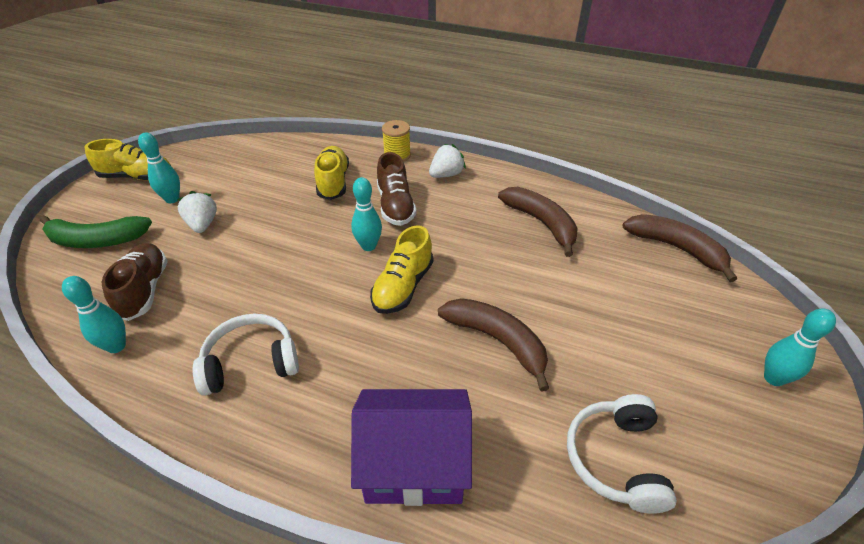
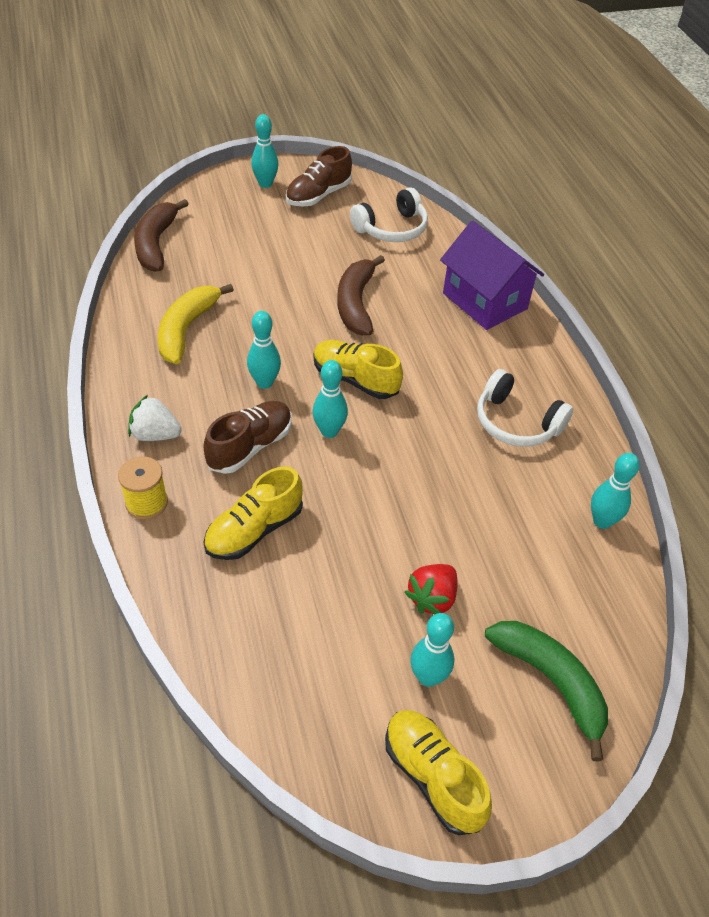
camera: 130 degrees left, 5 degrees up
(144, 290) = (546, 561): brown shoe -> brown shoe (318, 195)
(202, 224) = (432, 598): white strawberry -> red strawberry
(403, 286) = (355, 380): yellow shoe -> yellow shoe turned 135 degrees counterclockwise
(447, 237) = (264, 382): none -> turquoise bowling pin
(541, 223) = (186, 329): brown banana -> yellow banana

